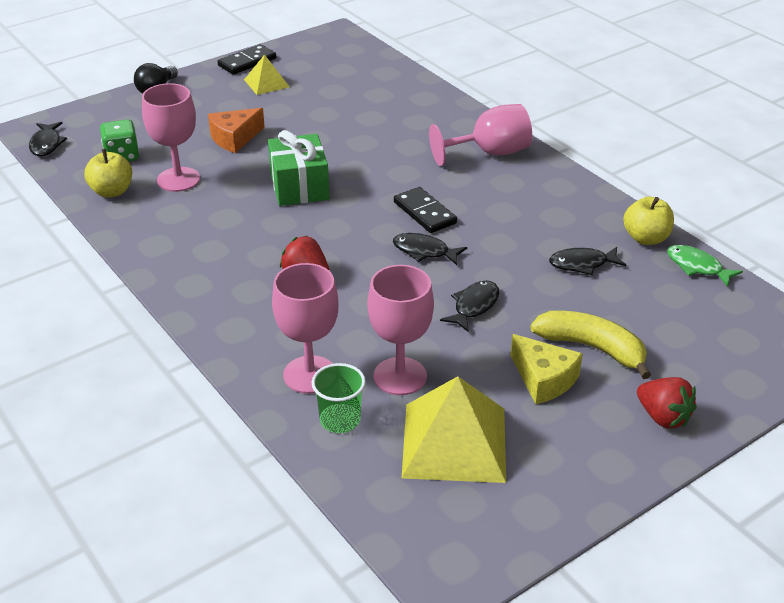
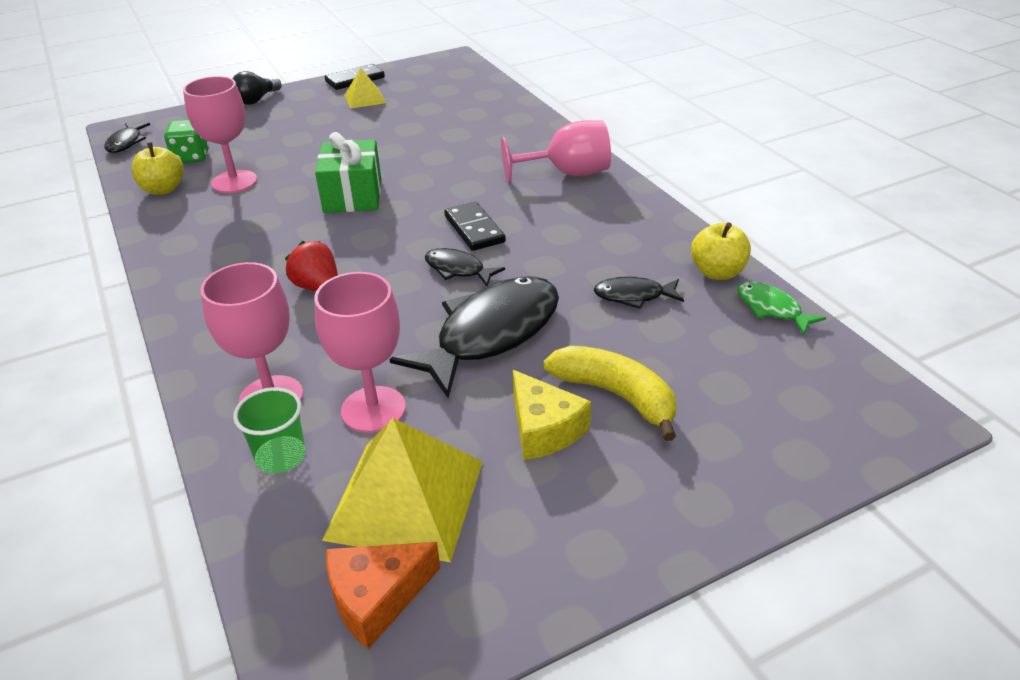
camera: 10 degrees right, 0 degrees up
(234, 138) = (309, 146): orange cheese -> orange cheese (376, 598)
(474, 306) = (491, 334): black fish -> black fish, size x2.07
(663, 417) = (682, 493): red strawberry -> none

